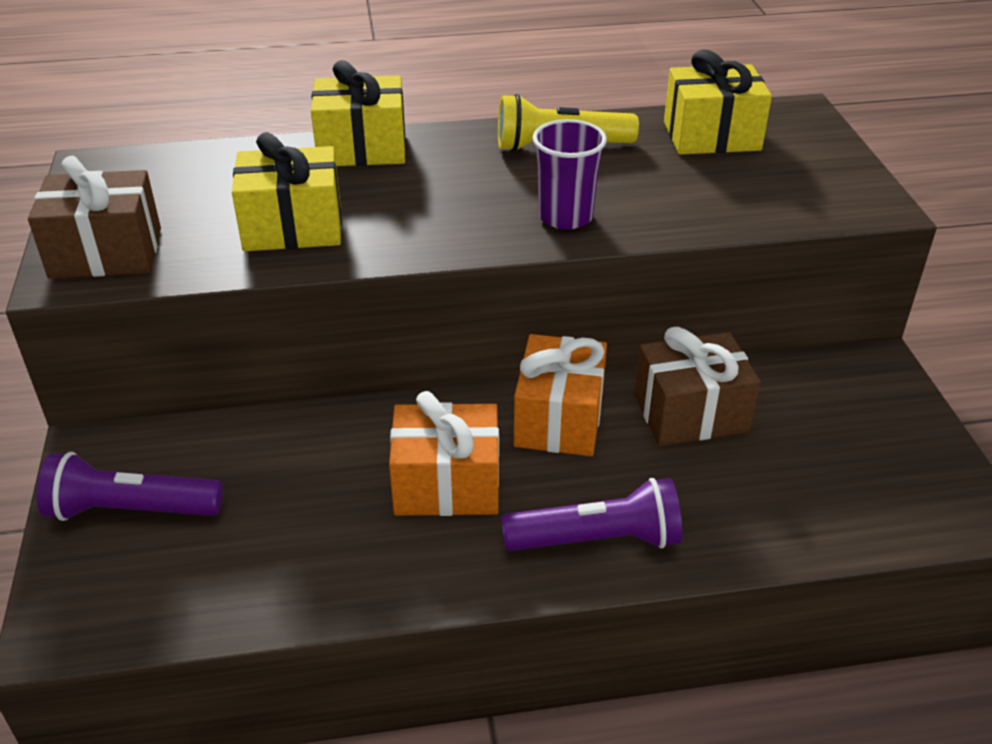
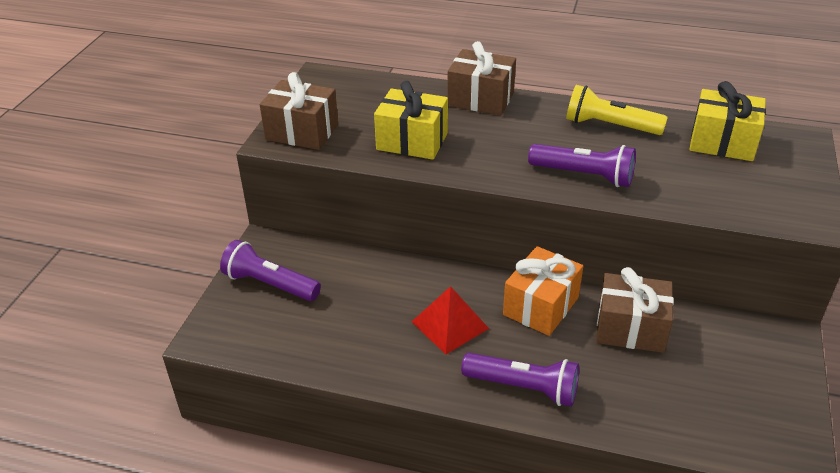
camera: 25 degrees right, 0 degrees up
(362, 148) = (480, 99): yellow gift -> brown gift
(447, 484) = (450, 325): orange gift -> red pyramid
(565, 217) = (584, 175): purple cup -> purple flashlight

